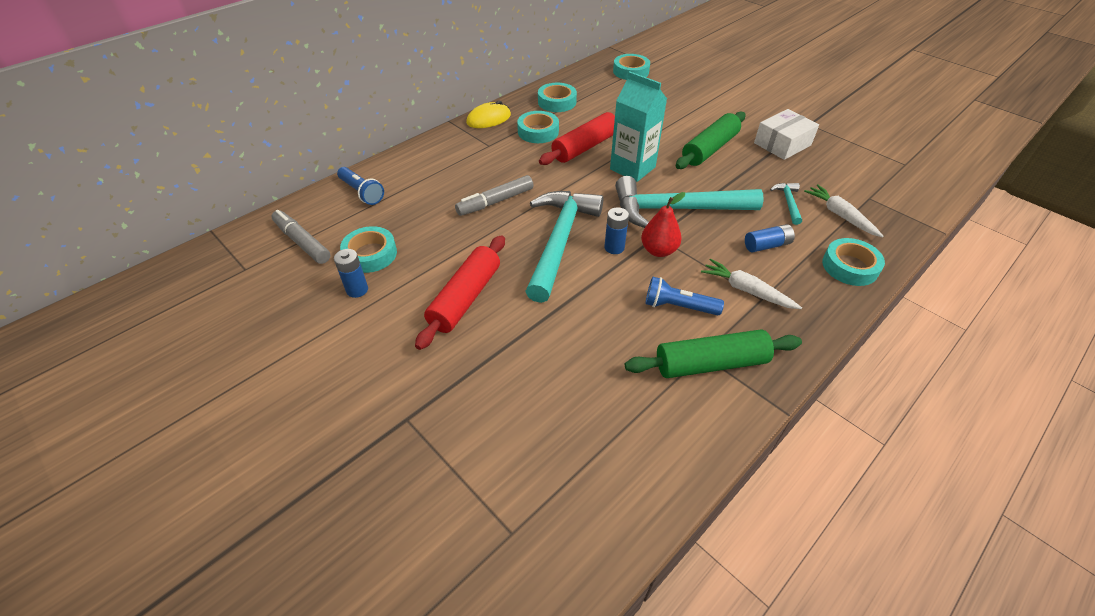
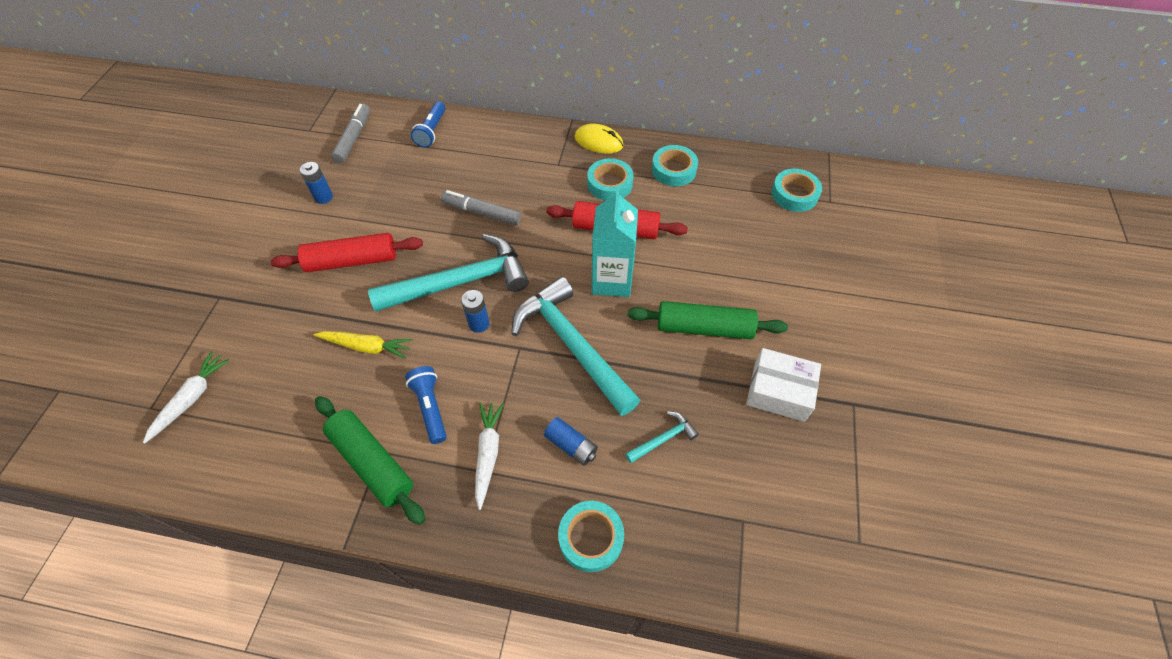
camera: 55 degrees right, 10 degrees up
(370, 254) = (365, 180): turquoise tape -> none
(579, 324) = (366, 347): none -> yellow carrot
(658, 250) = (498, 359): red pear -> none
(840, 215) = (680, 499): white carrot -> white carrot (191, 398)

